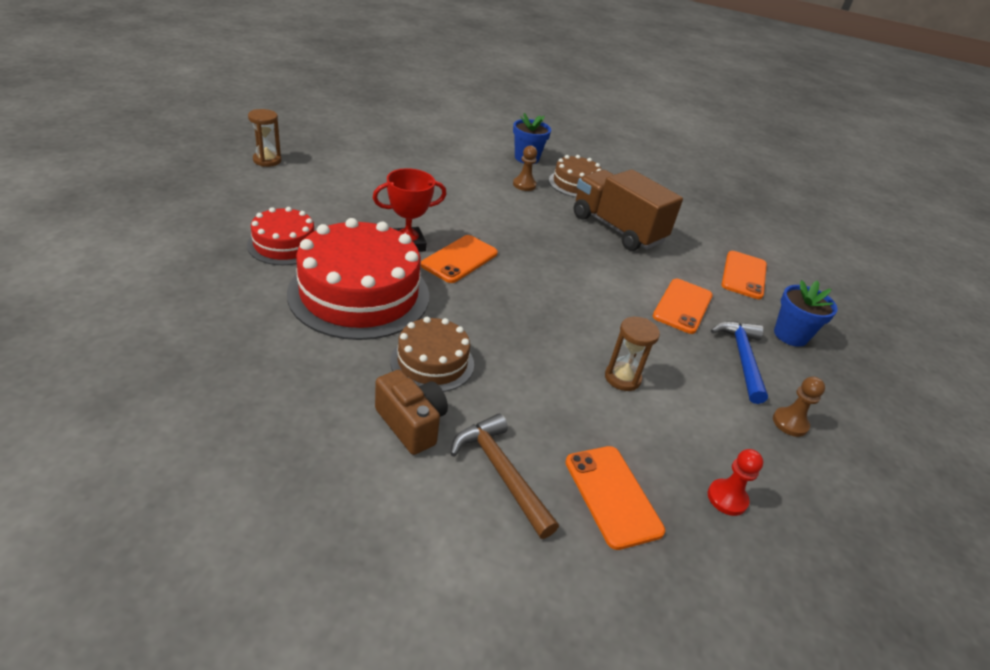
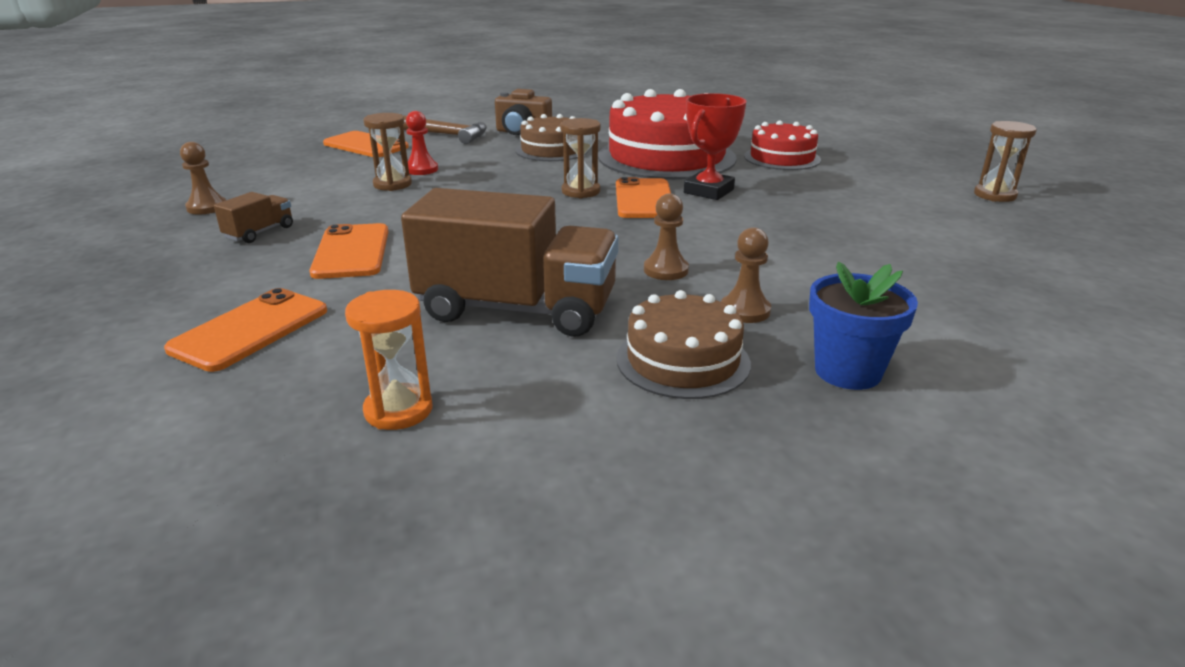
camera: 150 degrees right, 10 degrees down
(488, 288) = (580, 191): none -> brown hourglass
(527, 213) = (666, 270): none -> brown pawn
(688, 215) = (398, 410): none -> orange hourglass
(727, 498) = (277, 163): red pawn -> red pawn (421, 169)
(742, 359) = (259, 232): blue hammer -> brown truck
(744, 275) = (250, 330): orange phone -> orange phone turned 45 degrees clockwise
(790, 335) = (178, 276): blue flower pot -> none

